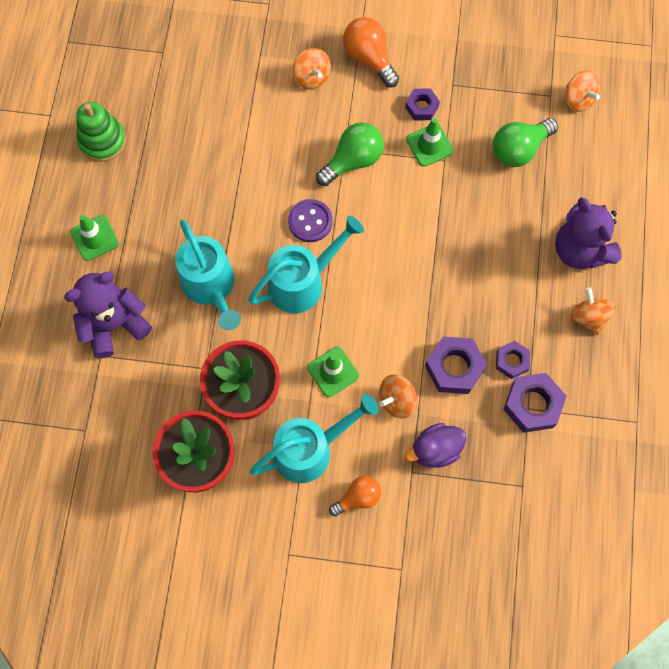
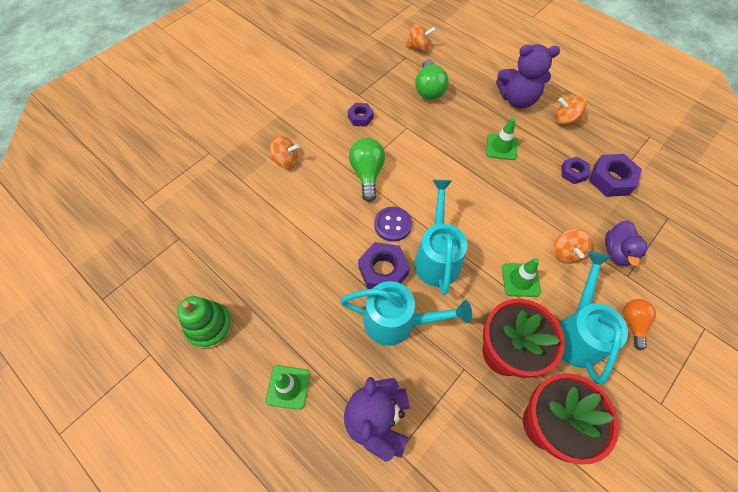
camera: 55 degrees left, 10 degrees down
(369, 58) = (302, 123): orange light bulb -> none
(429, 145) = (390, 128): green traffic cone -> green traffic cone (501, 147)
(454, 368) = (560, 206): purple nut -> purple nut (383, 271)

